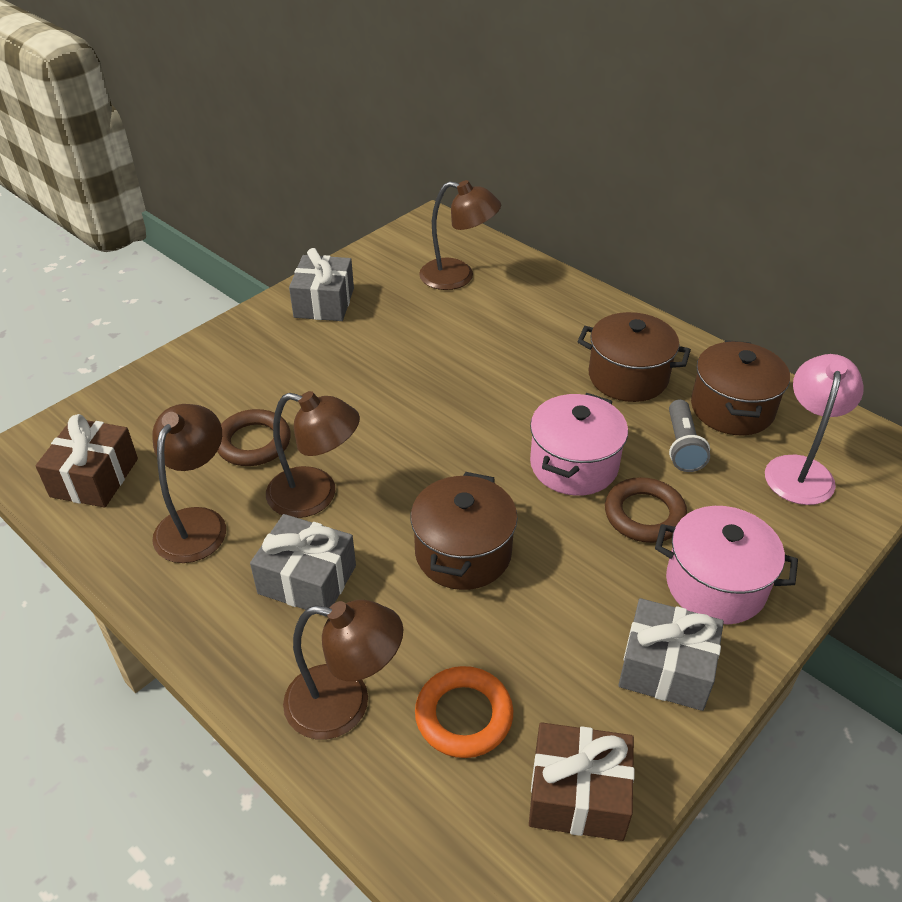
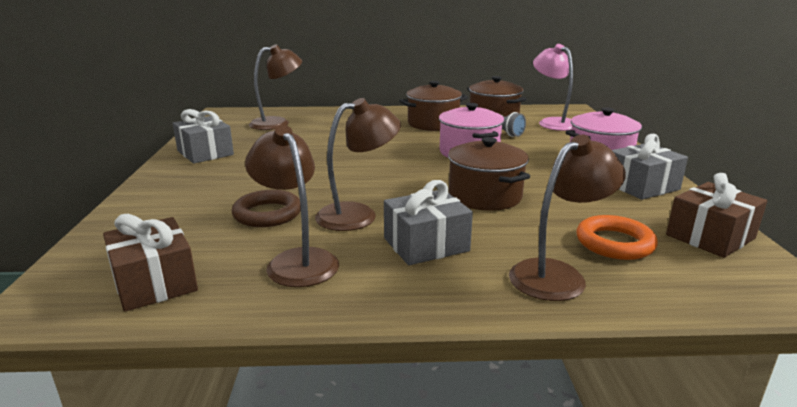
camera: 45 degrees left, 20 degrees down
(644, 514) = (530, 153): brown ring -> none

